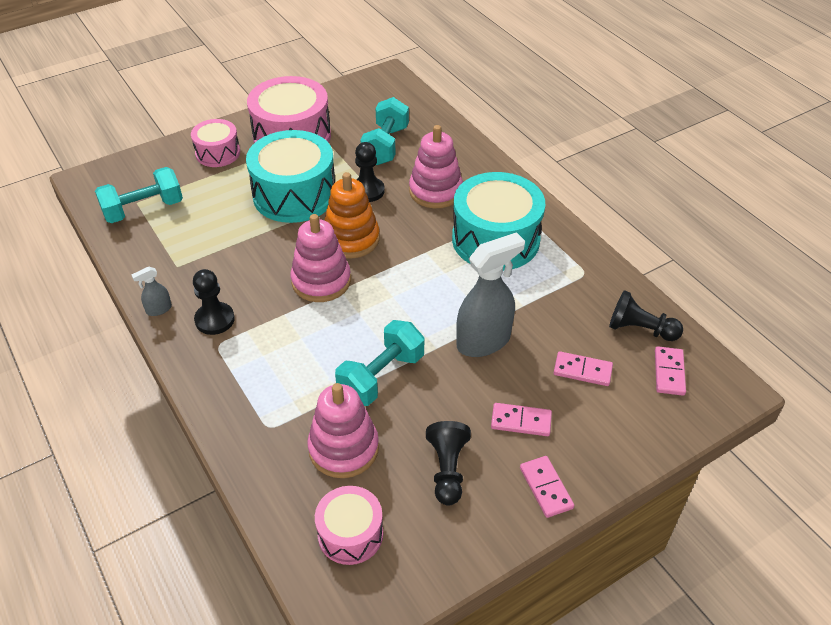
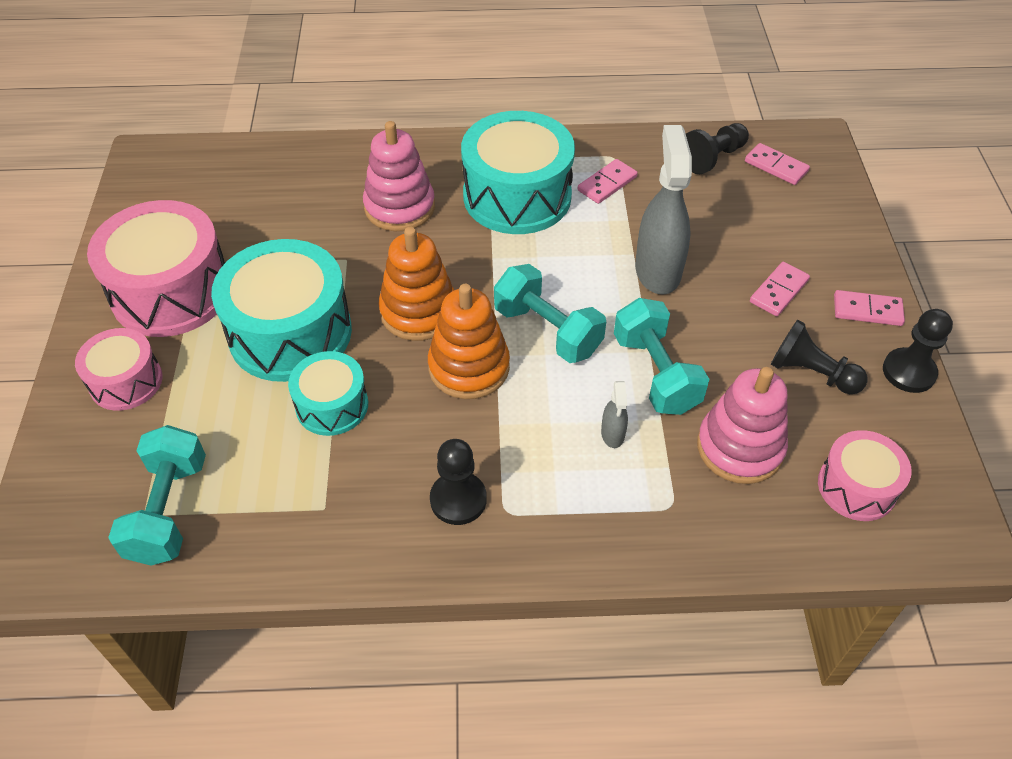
camera: 60 degrees left, 5 degrees up
(159, 309) = (393, 557): grey spray bottle -> grey spray bottle (612, 434)
(251, 236) = (332, 405): none -> turquoise drum
(321, 281) = (469, 367): pink stacking toy -> orange stacking toy
(367, 191) = (346, 263): black pawn -> black pawn (908, 372)
(385, 145) = (278, 214): turquoise dumbbell -> turquoise dumbbell (547, 331)
(582, 370) = (740, 219): pink domino -> pink domino (607, 183)

